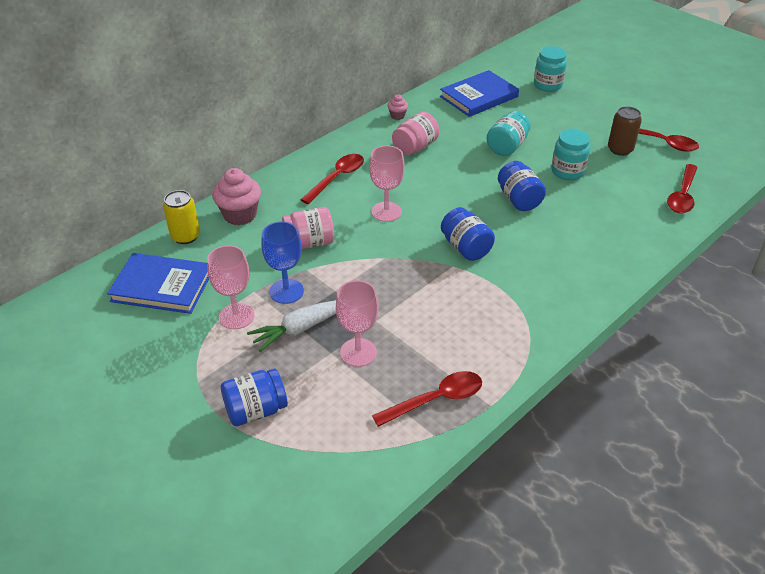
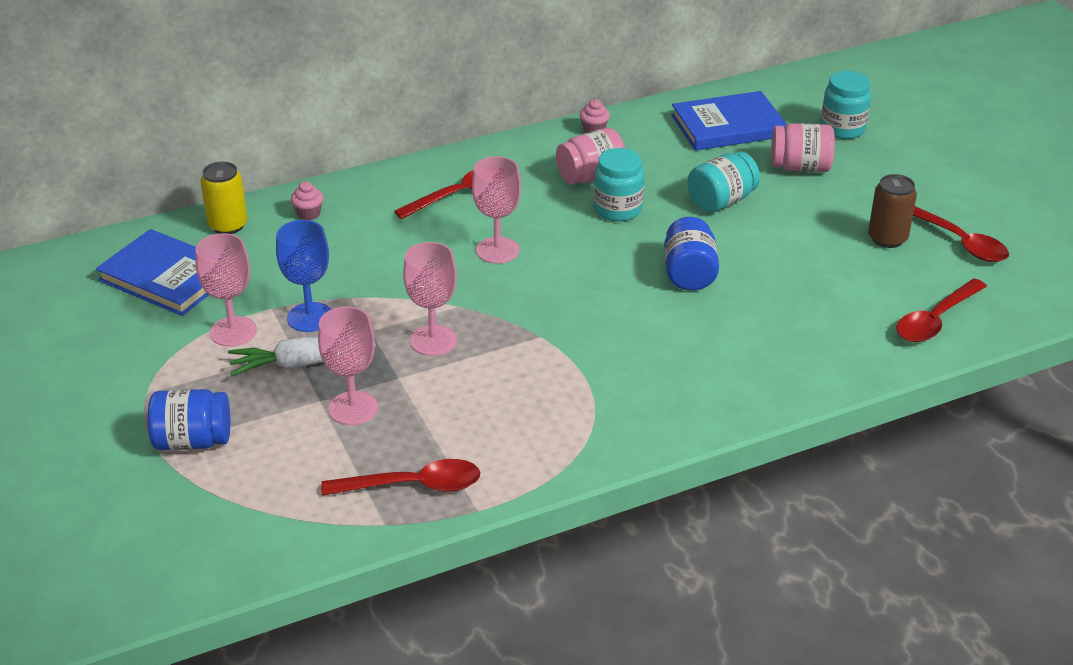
camera: 20 degrees right, 5 degrees down
(240, 215) = (308, 214): pink cupcake -> pink cupcake, size x0.50
(309, 243) = (374, 266): pink jar -> pink jar (800, 167)
(383, 287) = (433, 340): none -> pink goblet
(466, 248) = (573, 318): blue jar -> none
(567, 171) = (786, 252): turquoise jar -> turquoise jar (618, 209)

